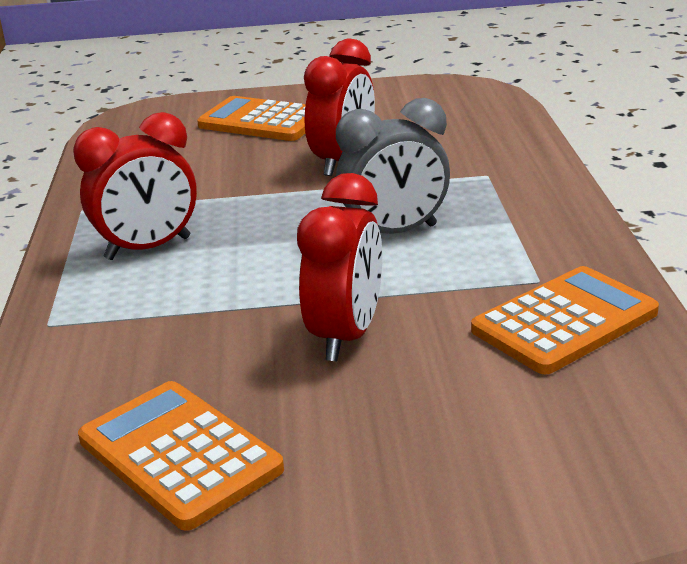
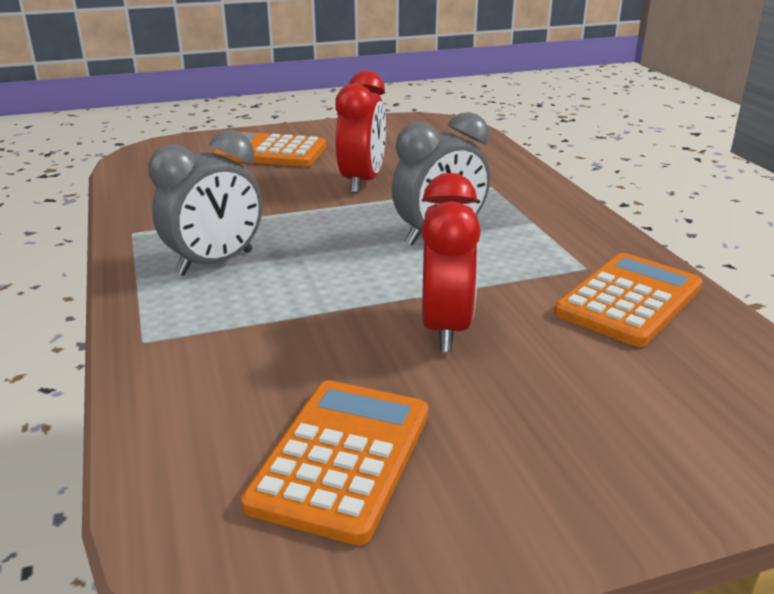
camera: 15 degrees left, 0 degrees up
(148, 248) = (215, 263): red clock -> grey clock
(179, 454) = (341, 458): orange calculator -> orange calculator turned 75 degrees clockwise

